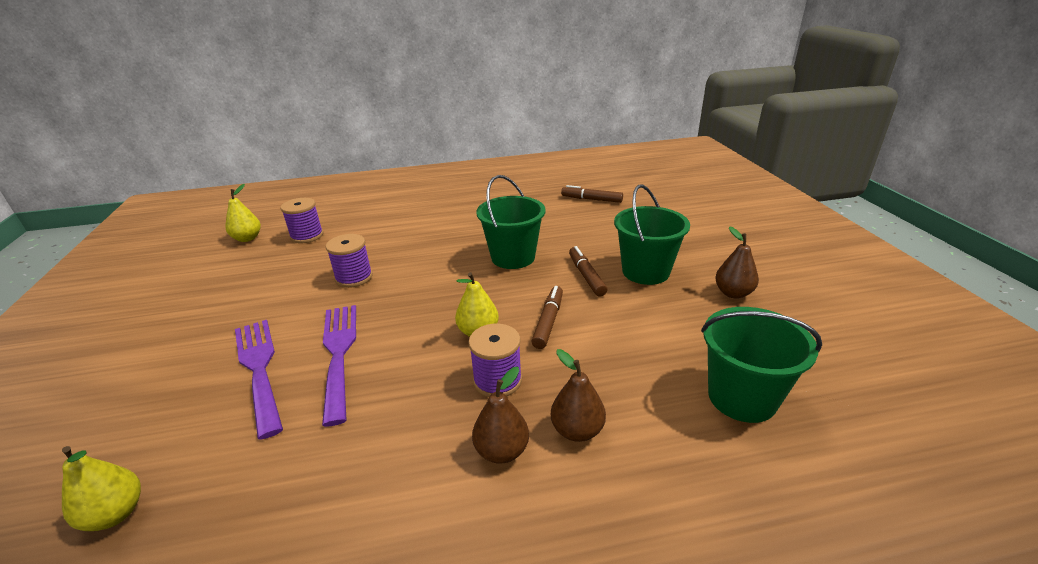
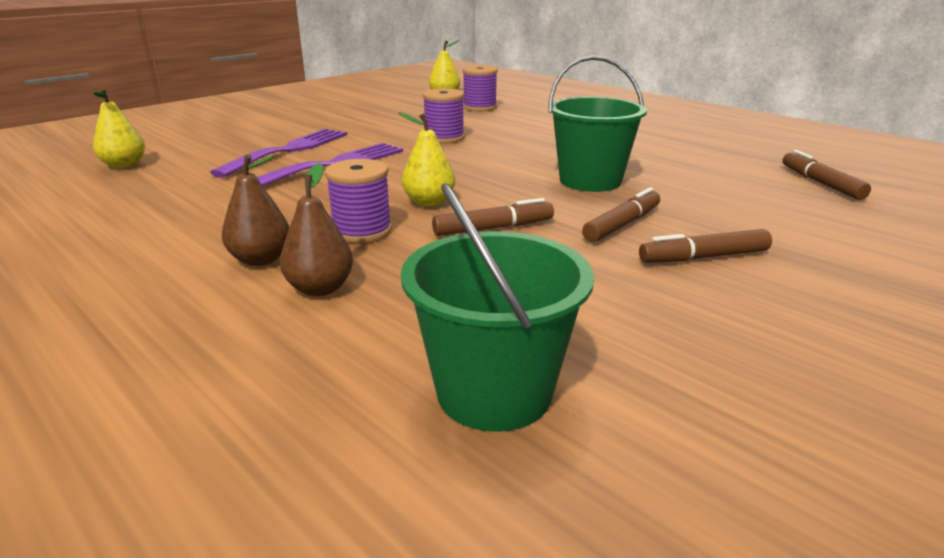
camera: 55 degrees right, 5 degrees down
(645, 271) = (703, 257): green bucket -> brown marker
(733, 293) = (774, 337): brown pear -> none

